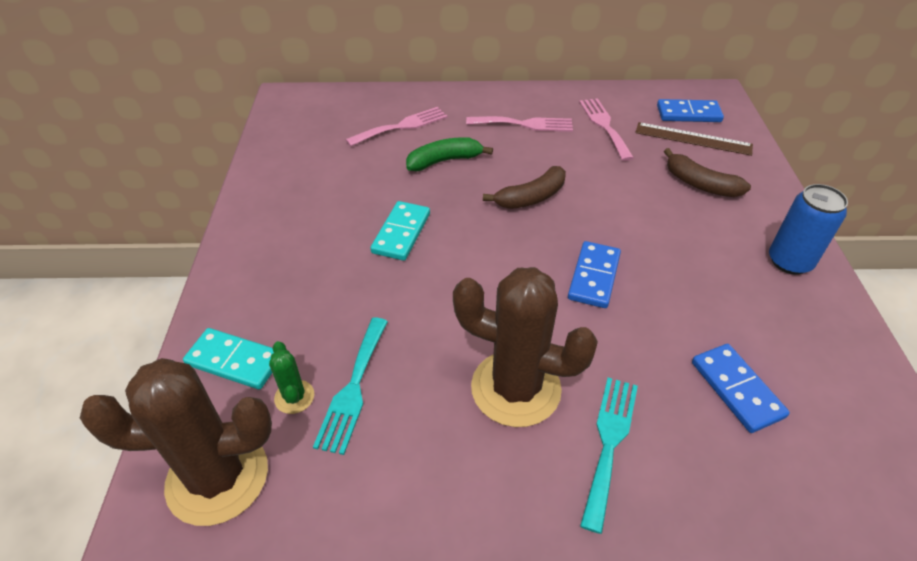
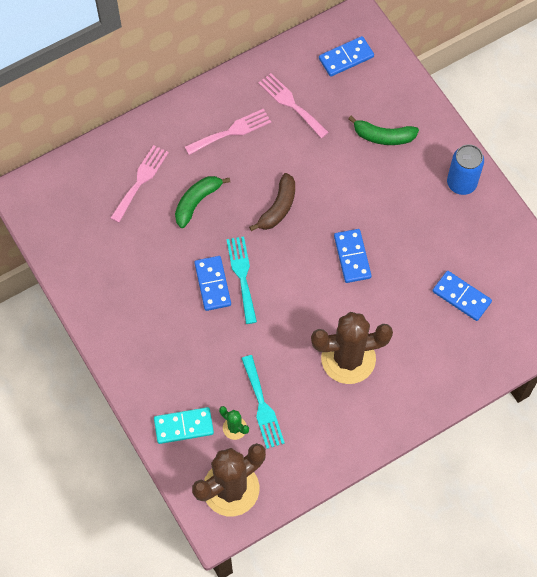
camera: 30 degrees left, 20 degrees up
(401, 233) = (212, 284): turquoise domino -> blue domino
(609, 442) = (411, 364): turquoise fork -> turquoise fork (242, 275)
(693, 139) = (360, 87): brown ruler -> none
(700, 184) = (383, 136): brown banana -> green banana

